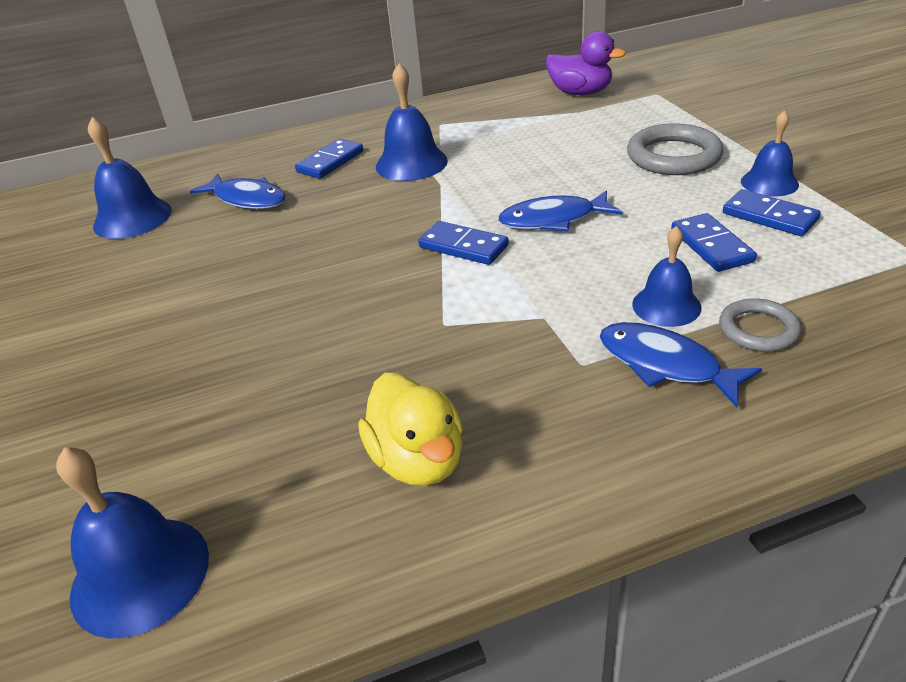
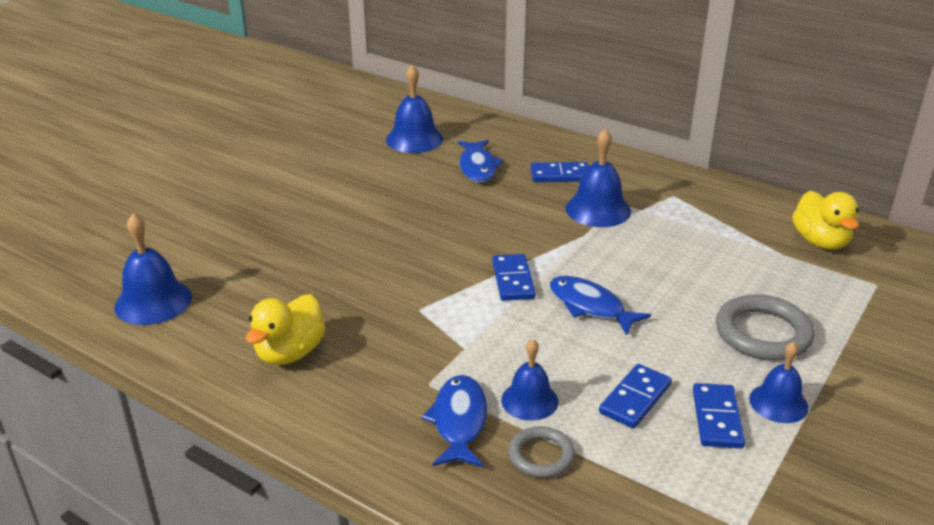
camera: 50 degrees right, 5 degrees down
(580, 93) = (820, 242): purple duck -> yellow duck

